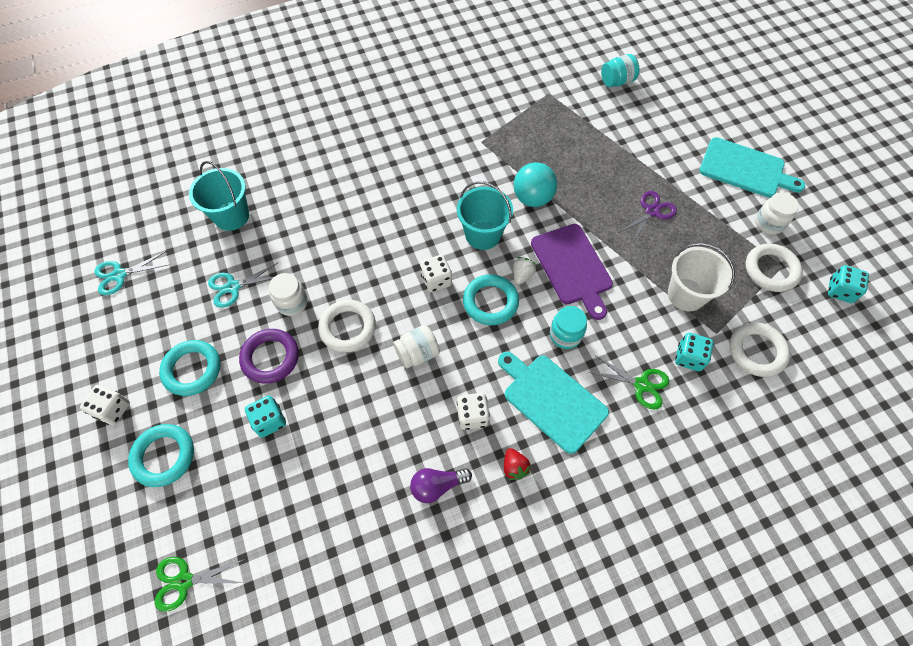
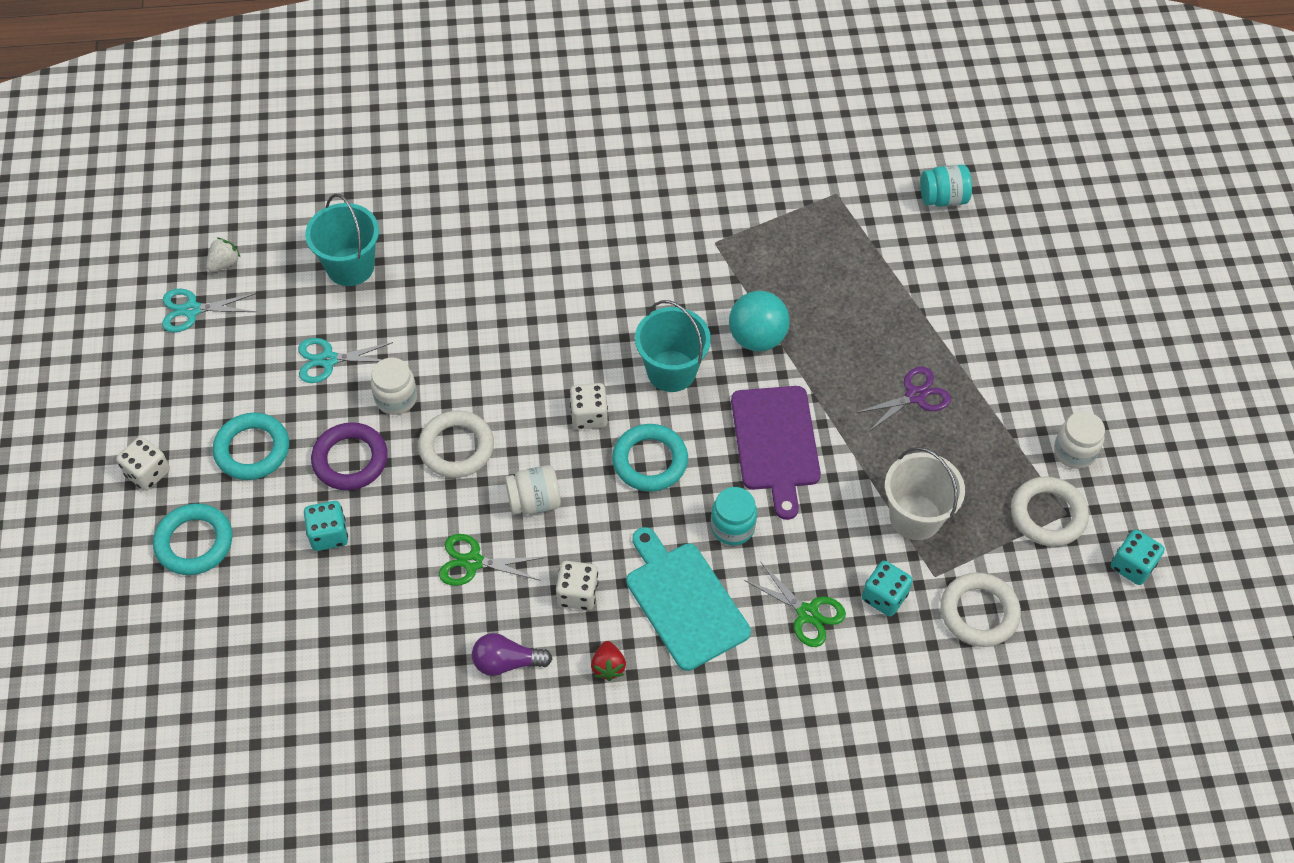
camera: 15 degrees right, 5 degrees down
(184, 581) = (184, 685): green scissors -> green scissors (473, 562)
(522, 275) = (704, 437): white strawberry -> white strawberry (224, 263)
(745, 169) = (1075, 369): turquoise cutting board -> none

